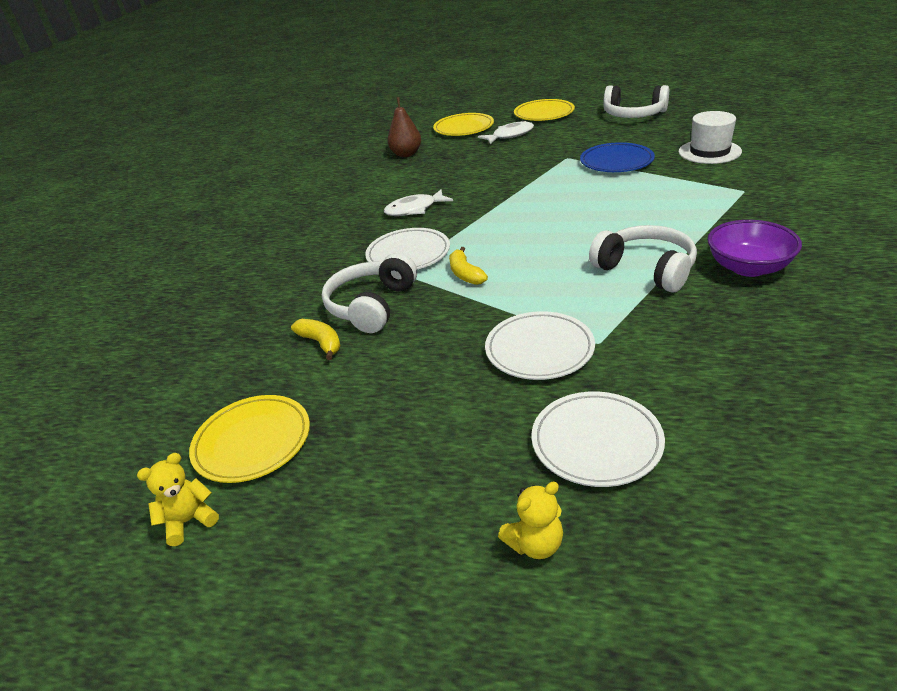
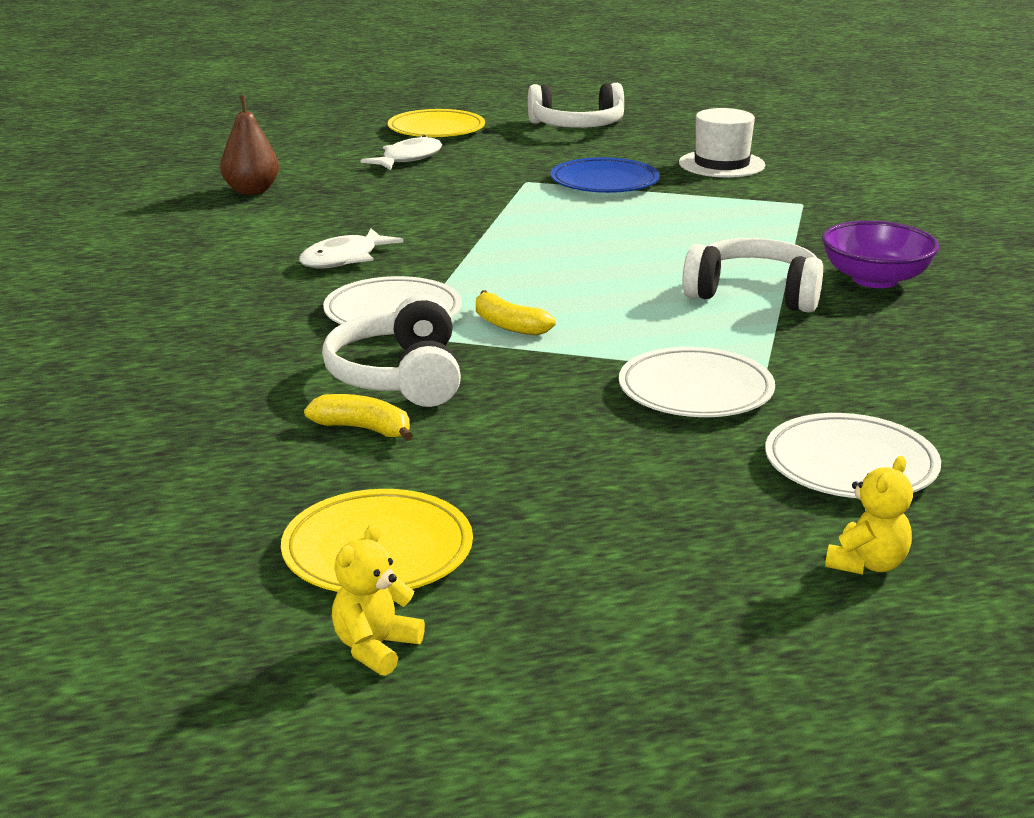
camera: 30 degrees left, 10 degrees down
(463, 128) = (318, 152): yellow plate -> none

